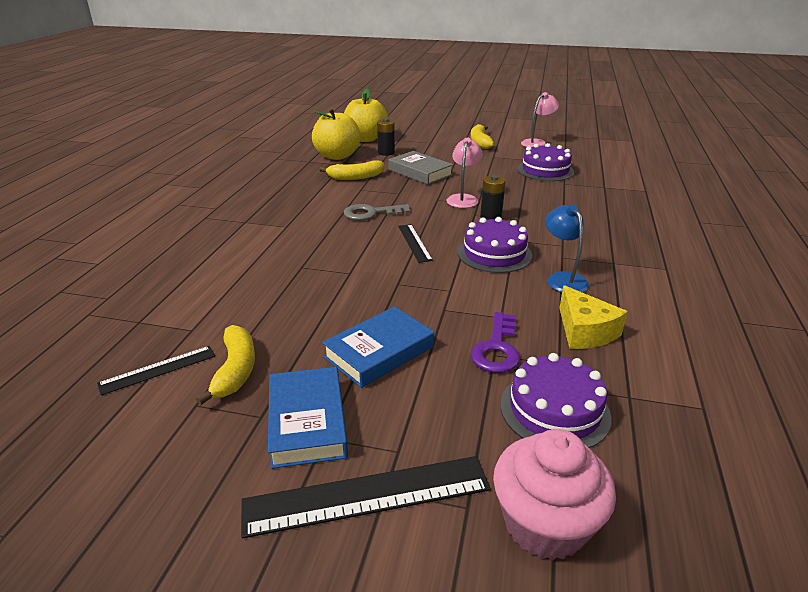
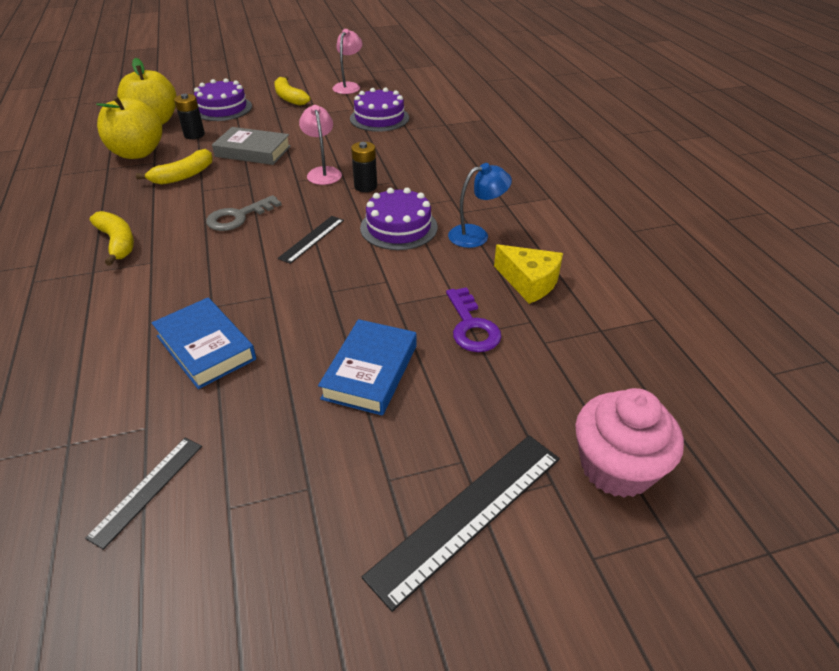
camera: 30 degrees left, 10 degrees up
(235, 370) = (239, 452): yellow banana -> yellow banana (117, 243)
(307, 422) = (359, 472): blue book -> blue book (206, 347)
(414, 242) = (312, 239): black ruler -> black ruler turned 75 degrees clockwise
(554, 410) = (556, 366): purple cake -> purple cake (222, 108)
(562, 278) = (476, 235): blue lamp -> blue lamp turned 120 degrees clockwise

